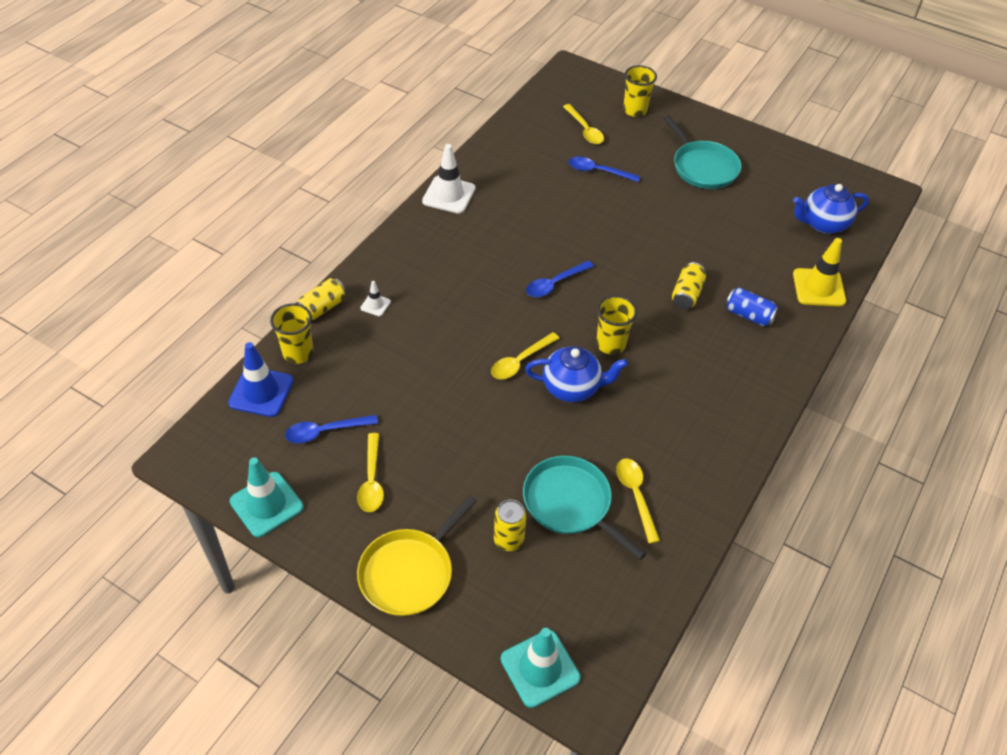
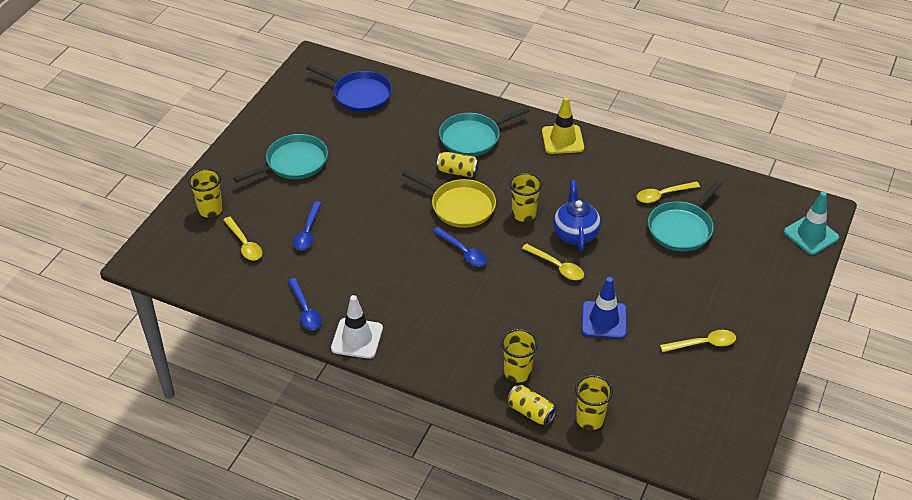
camera: 95 degrees left, 5 degrees down
(261, 392) = (641, 437): blue traffic cone -> blue traffic cone (604, 320)
(266, 504) = (749, 406): turquoise traffic cone -> none
(324, 432) = (668, 383): blue spoon -> blue spoon (305, 310)
(375, 305) = (517, 372): white traffic cone -> yellow cup
(409, 572) = (771, 309): yellow pan -> yellow pan (459, 206)
(508, 540) = (724, 258): yellow can -> none
(585, 130) = (245, 244): yellow spoon -> yellow spoon turned 90 degrees clockwise
(748, 315) = (473, 137): blue can -> turquoise pan
(818, 288) = (434, 100): yellow traffic cone -> yellow traffic cone (562, 140)
(823, 224) = (359, 94): blue teapot -> blue pan

